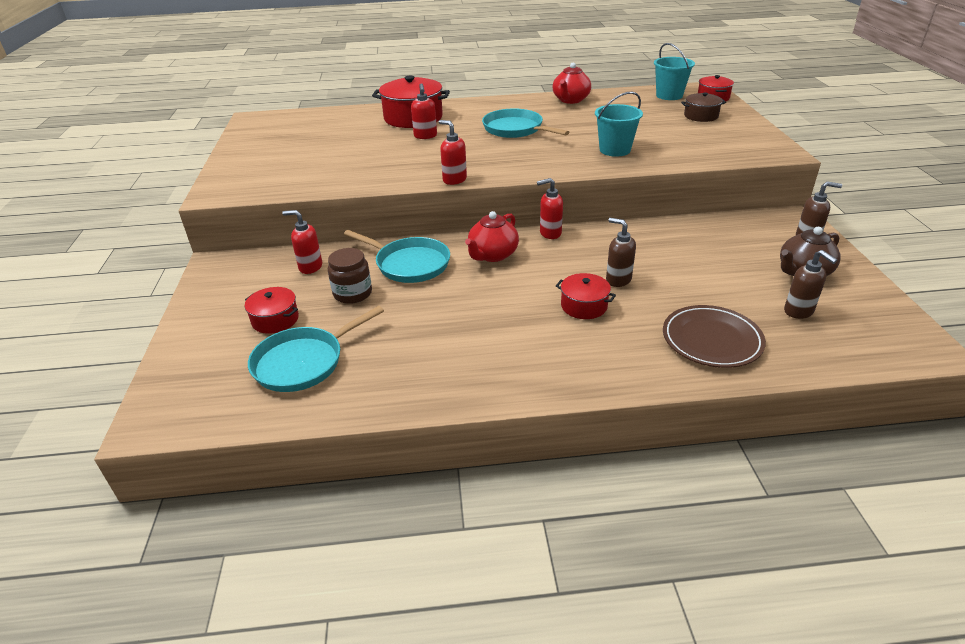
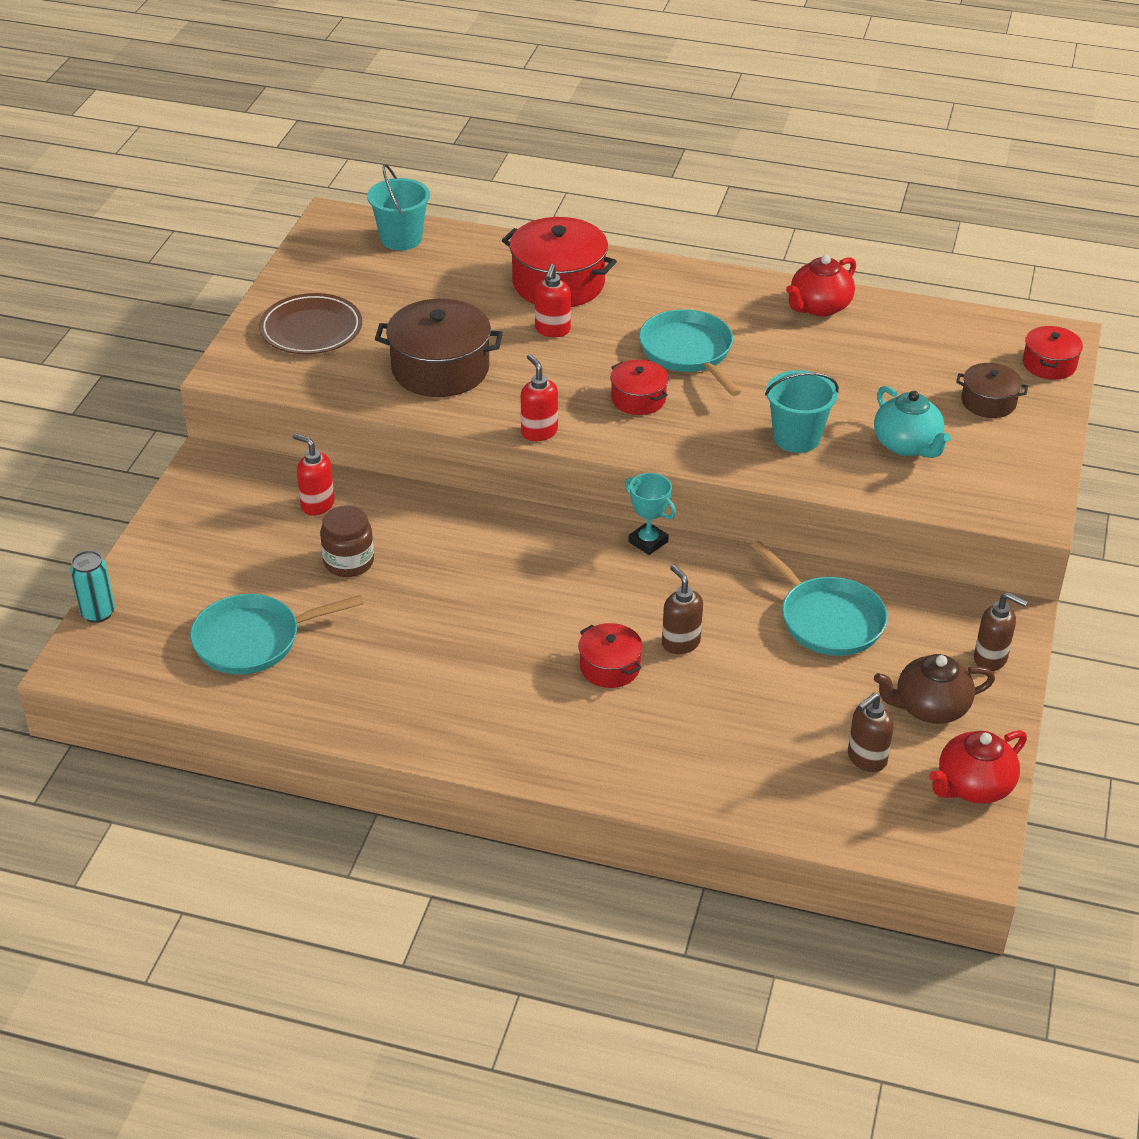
camera: 20 degrees right, 5 degrees up
(157, 379) = (98, 613): none -> turquoise can
(275, 320) = (246, 572): red pot -> red pot (638, 399)
(365, 165) = (440, 369): none -> brown pot
(409, 264) = (438, 537): turquoise pan -> turquoise pan (827, 619)
(492, 255) = (550, 555): red teapot -> red teapot (973, 786)
(550, 233) = (648, 542): red soap dispenser -> turquoise trophy
(669, 95) = (983, 339): turquoise bucket -> turquoise bucket (401, 239)
(679, 140) = (907, 445): none -> turquoise teapot
(711, 340) = (724, 761): brown plate -> brown plate (311, 329)
(799, 311) = (866, 759): brown soap dispenser -> brown soap dispenser turned 60 degrees clockwise

